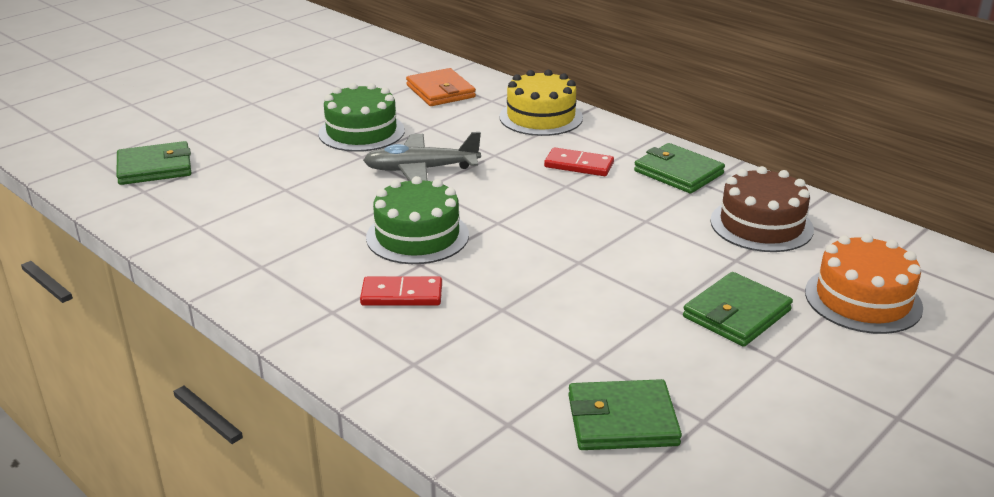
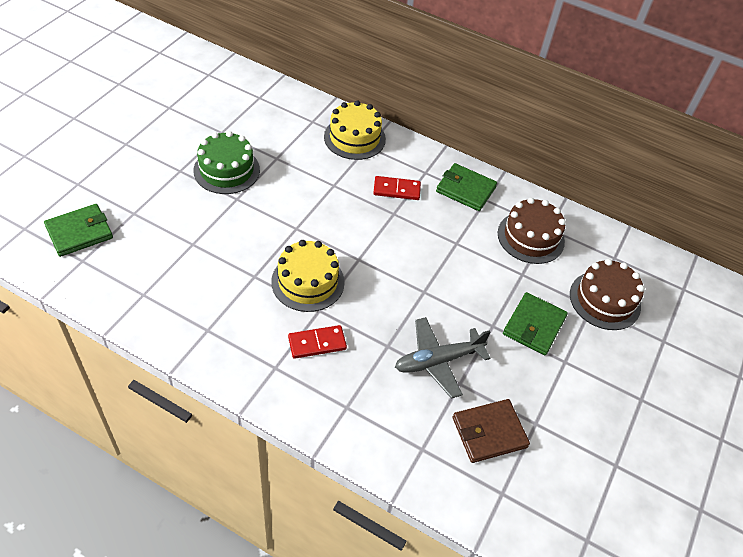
camera: 20 degrees left, 20 degrees up
(417, 236) = (308, 282): green cake -> yellow cake
(421, 170) = (286, 209): grey plane -> grey plane (438, 361)
(440, 91) = (270, 114): orange wallet -> none
(622, 420) = (489, 432): green wallet -> brown wallet
(863, 299) = (605, 300): orange cake -> brown cake

